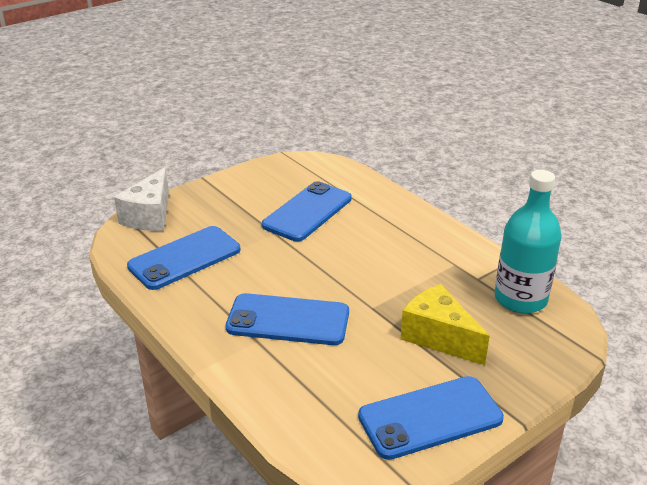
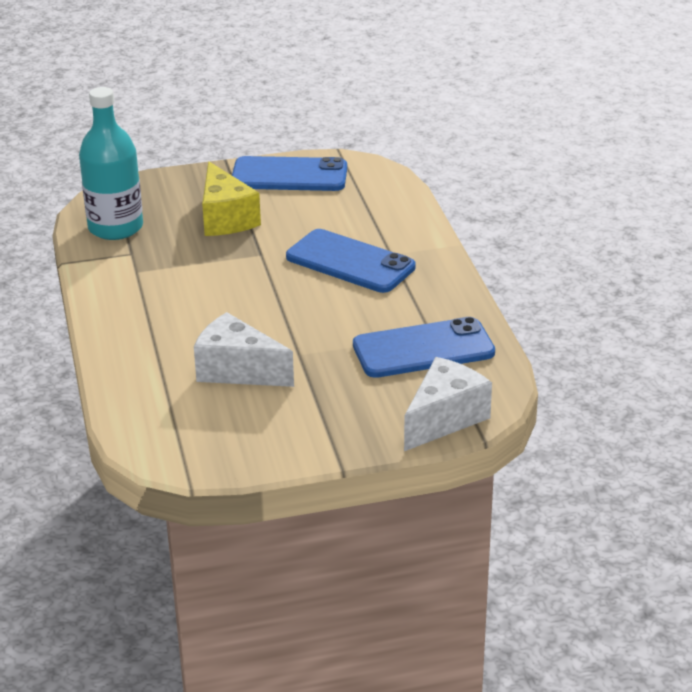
camera: 155 degrees left, 0 degrees up
(307, 212) = (237, 370): blue phone -> white cheese

